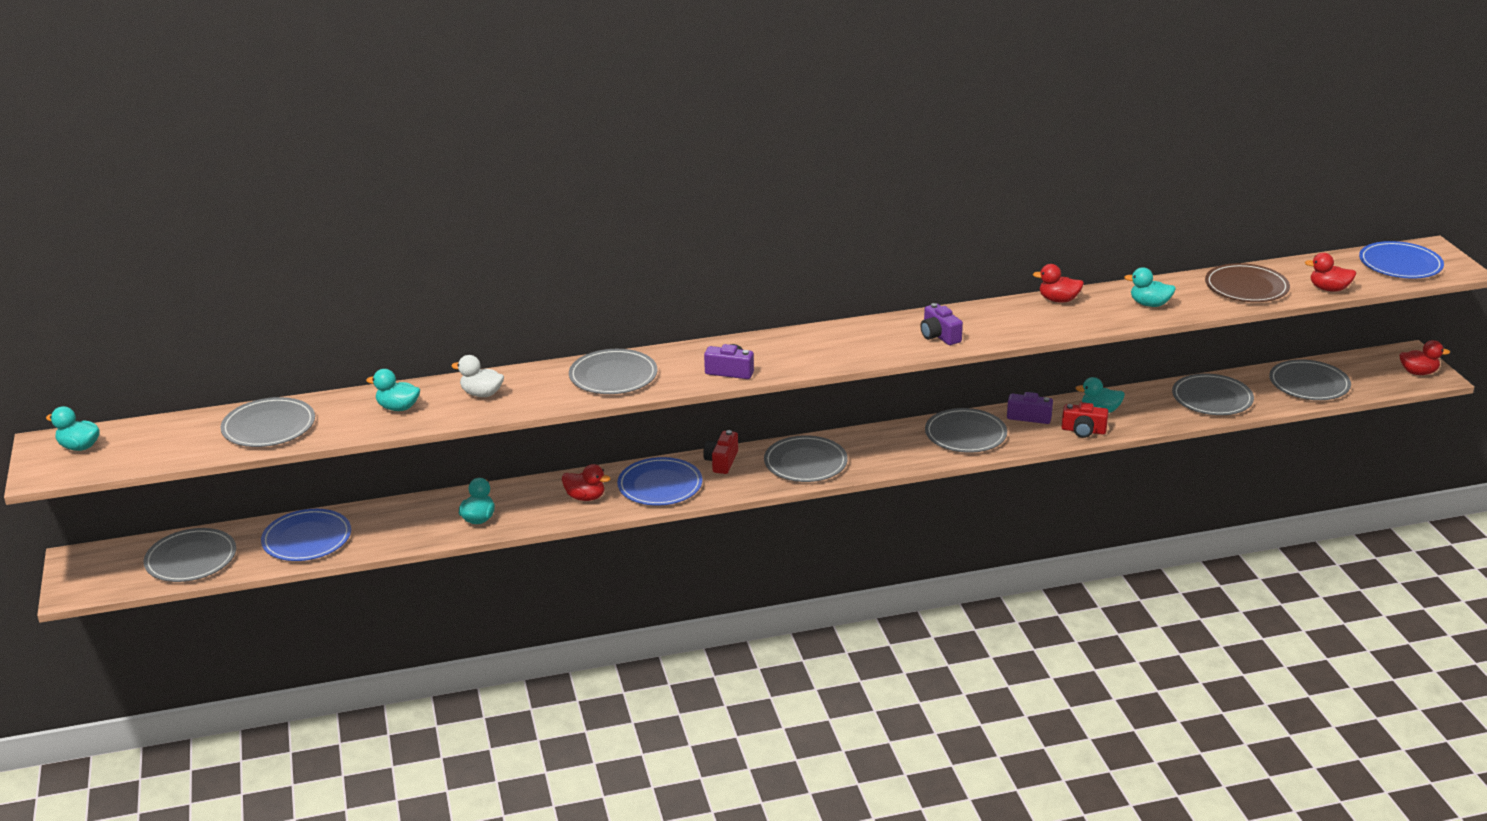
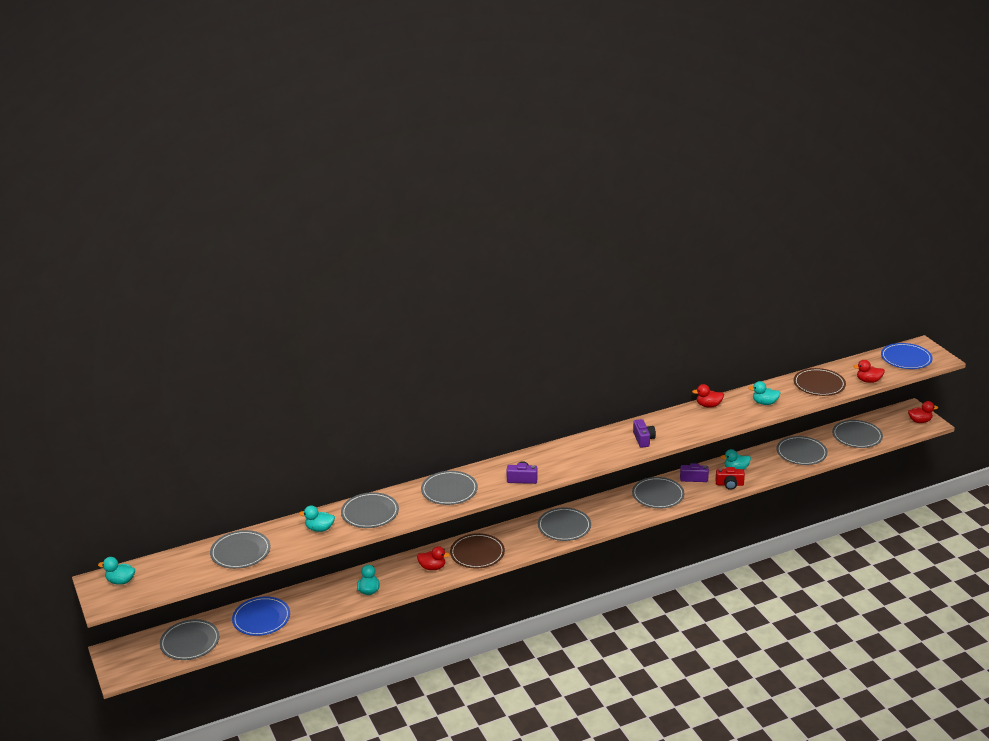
camera: 10 degrees left, 0 degrees up
(482, 394) = (370, 513): white duck -> grey plate
(660, 485) = (477, 553): blue plate -> brown plate
(721, 461) = (511, 532): red camera -> none
(939, 336) = (643, 439): purple camera -> purple camera turned 150 degrees counterclockwise

